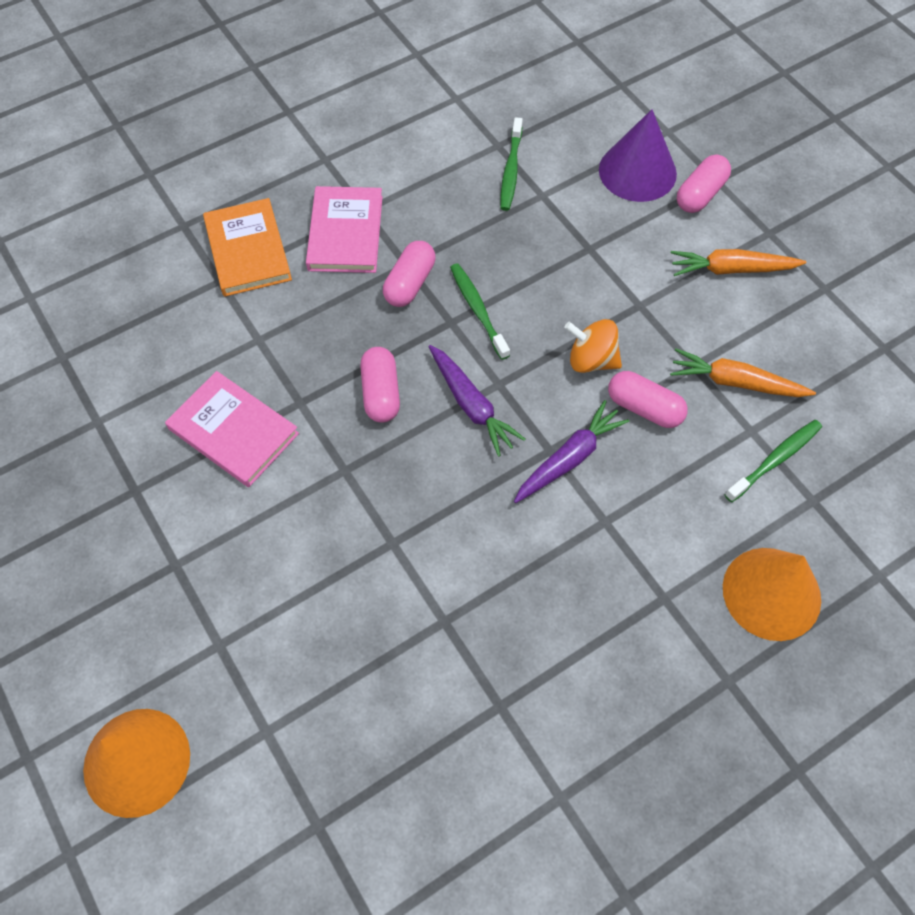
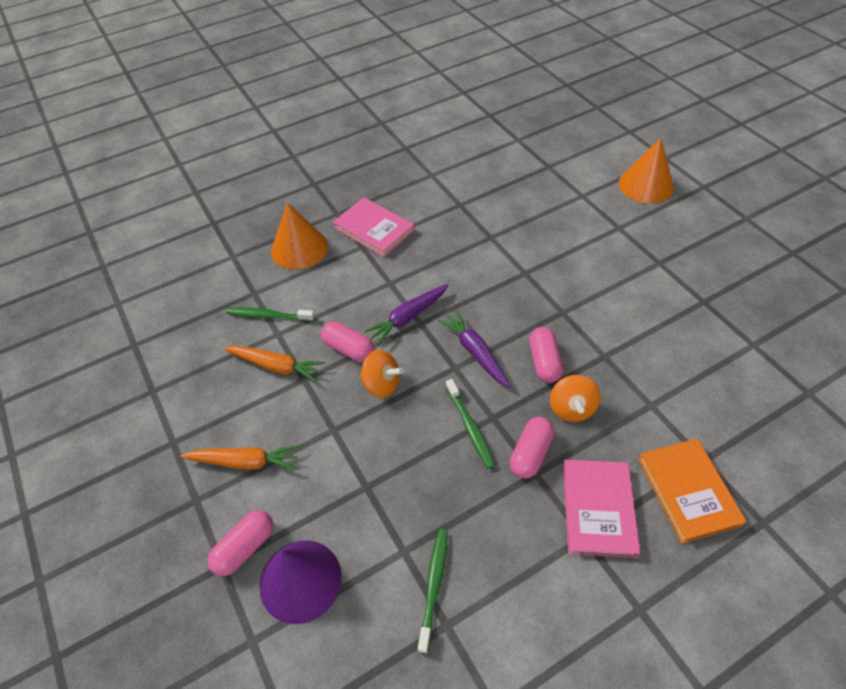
camera: 175 degrees left, 10 degrees down
(233, 431) = (648, 337): pink book -> pink book (374, 229)
(355, 333) = (571, 408): none -> orange spinning top
(775, 460) = (268, 316): green toothbrush -> green toothbrush turned 45 degrees clockwise

